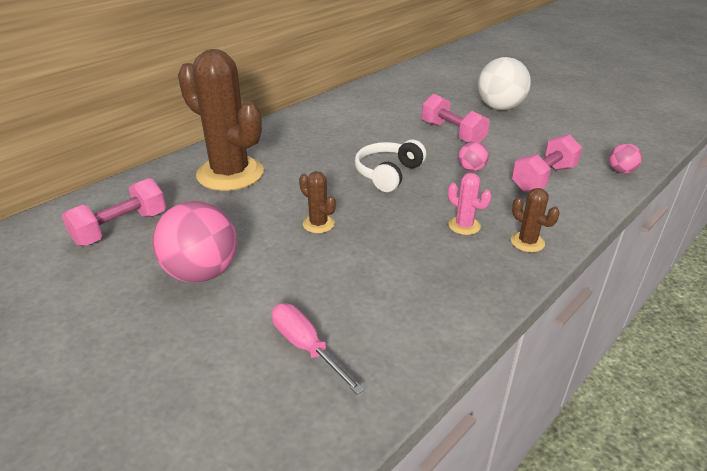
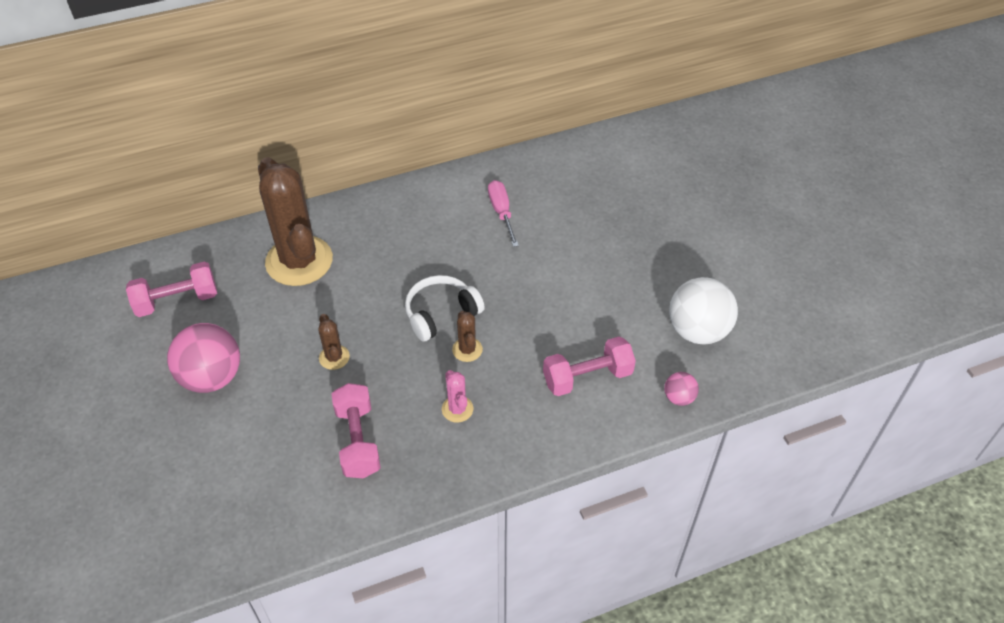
camera: 25 degrees right, 15 degrees up
(306, 347) = (244, 483): pink screwdriver -> pink screwdriver (501, 212)
(452, 133) = (552, 275): pink dumbbell -> pink dumbbell (357, 441)
(471, 169) = (526, 337): pink ball -> none
(499, 108) = (642, 249): white ball -> white ball (697, 331)
(527, 242) = (496, 451): brown cactus -> brown cactus (467, 350)

